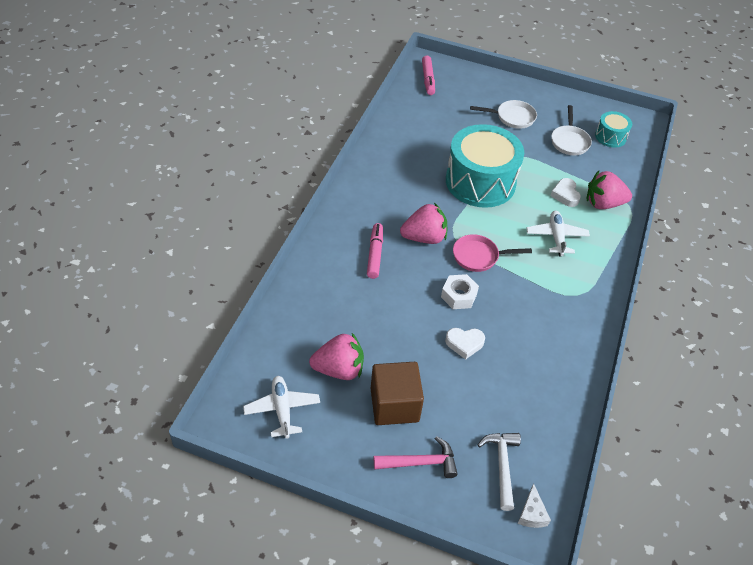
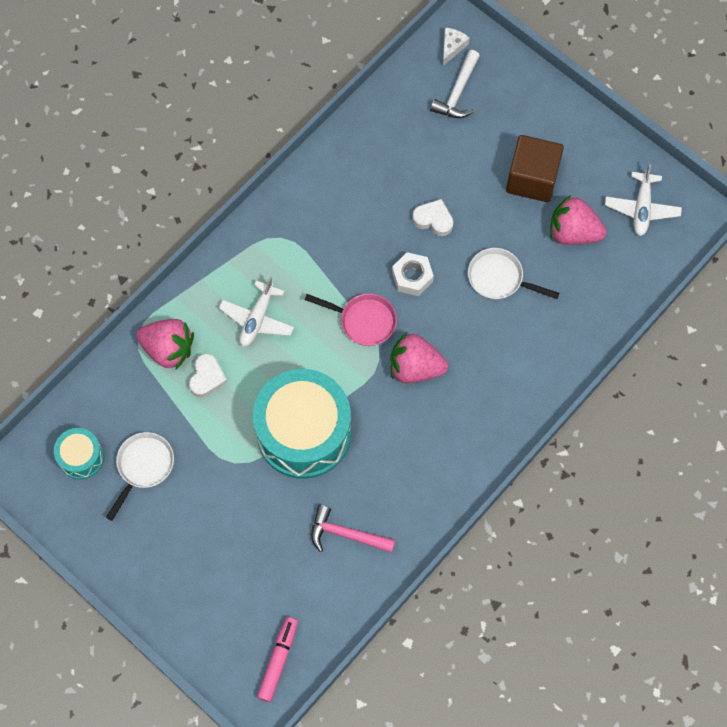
camera: 155 degrees left, 20 degrees up
(375, 254) = (483, 362): pink marker -> none
(420, 462) = (530, 118): pink hammer -> pink hammer (346, 534)
(512, 117) = (195, 538): white pan -> white pan (499, 278)

